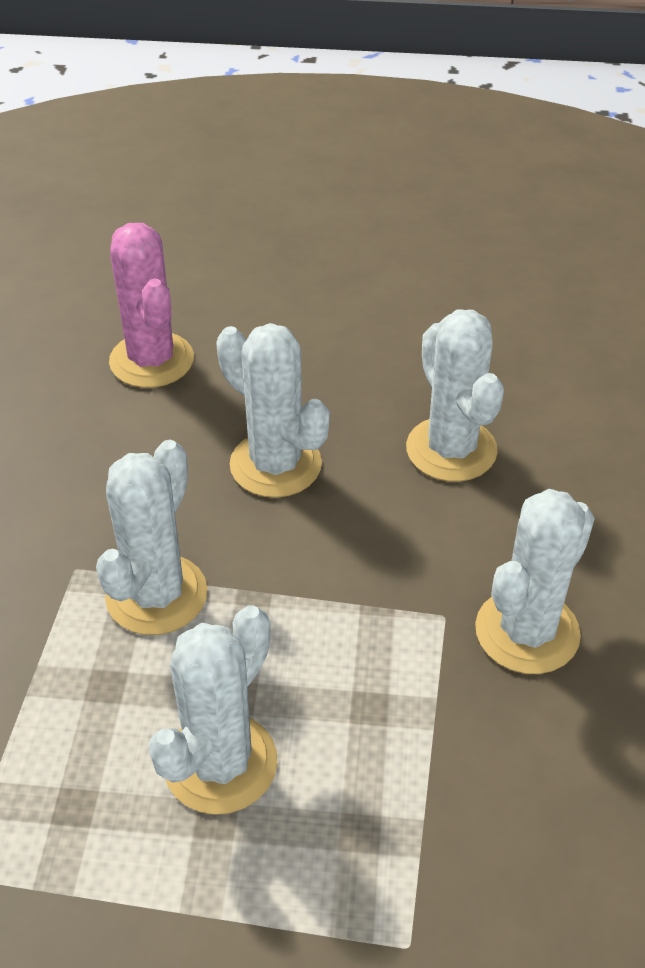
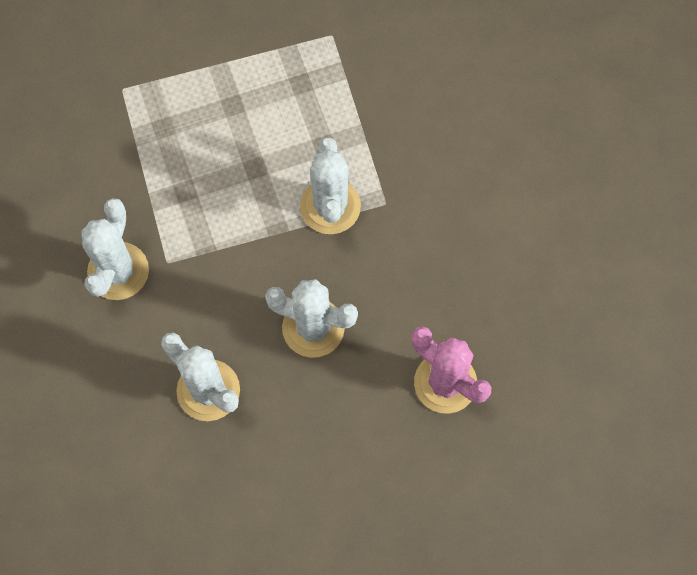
camera: 155 degrees right, 25 degrees up
(220, 763) = (244, 131): white cactus -> none

